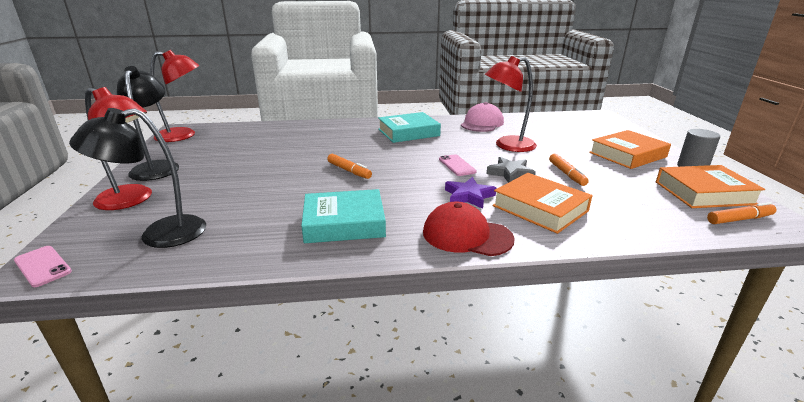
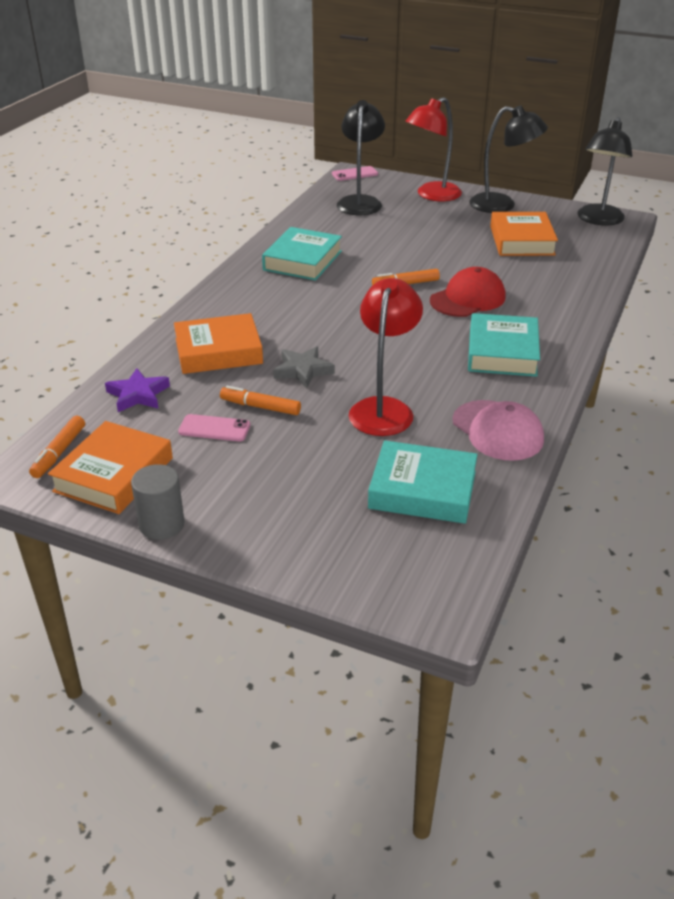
camera: 120 degrees right, 10 degrees up
(184, 135) = (598, 220): red lamp -> black lamp
(457, 165) = (358, 346): pink phone -> pink phone (214, 428)
(466, 235) = (224, 300): red cap -> red cap (468, 299)
(468, 196) = (282, 326): purple star -> purple star (138, 395)
(549, 128) = (422, 490): none -> turquoise book
(627, 155) = (253, 495): orange book -> orange book (521, 240)

